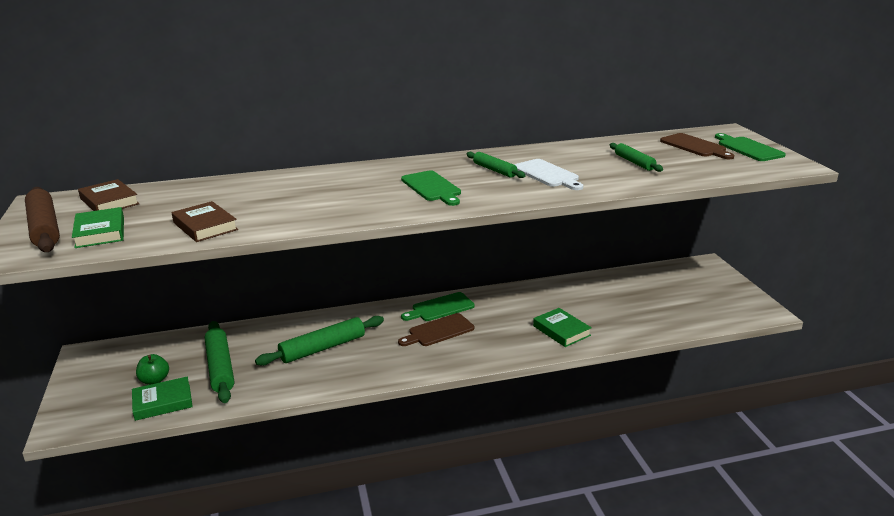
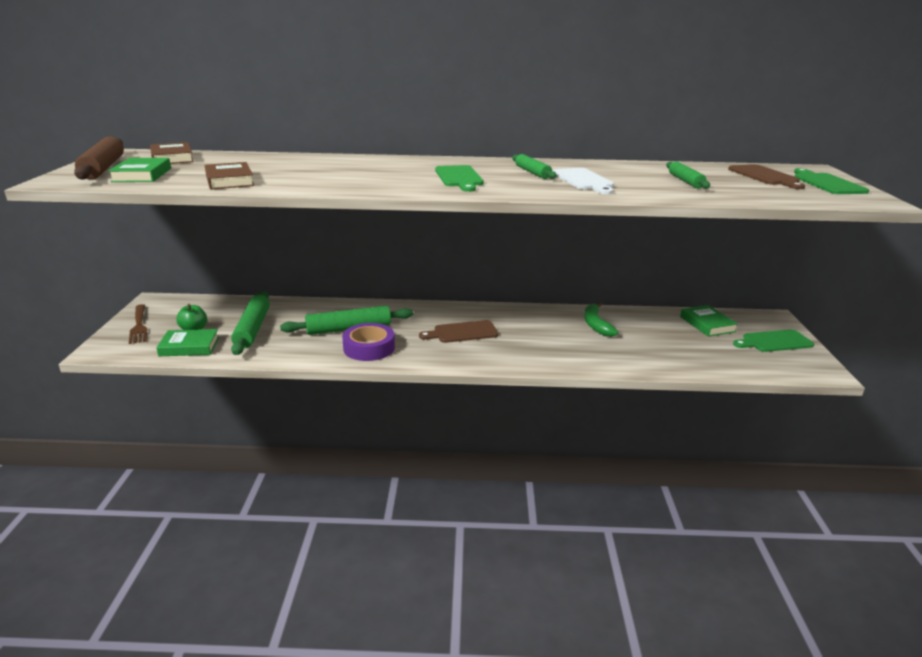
camera: 15 degrees right, 0 degrees up
(87, 387) = (139, 325): none -> brown fork
(355, 366) = (369, 348): none -> purple tape
(440, 308) = (475, 314): green cutting board -> green cutting board (774, 341)
(558, 299) = (596, 325): none -> green banana
(561, 331) = (584, 351): green book -> green book (707, 324)

